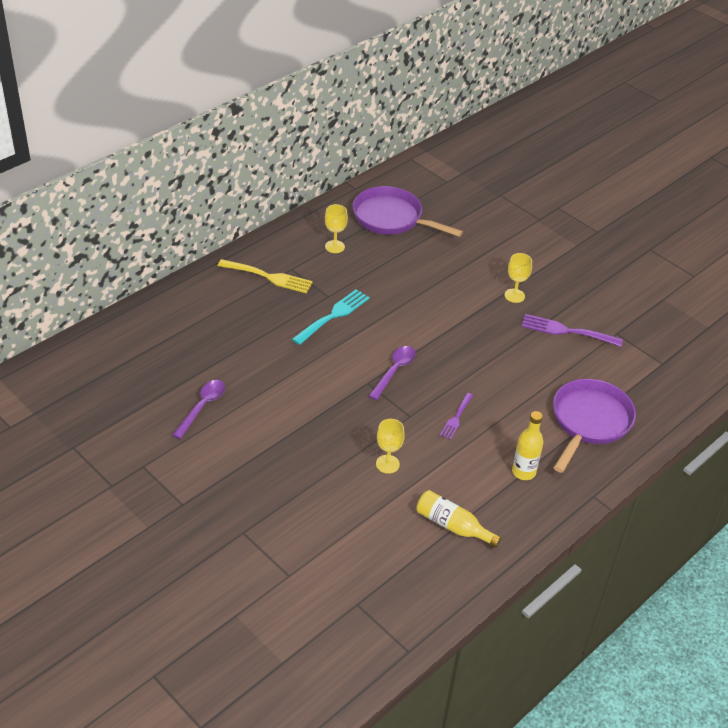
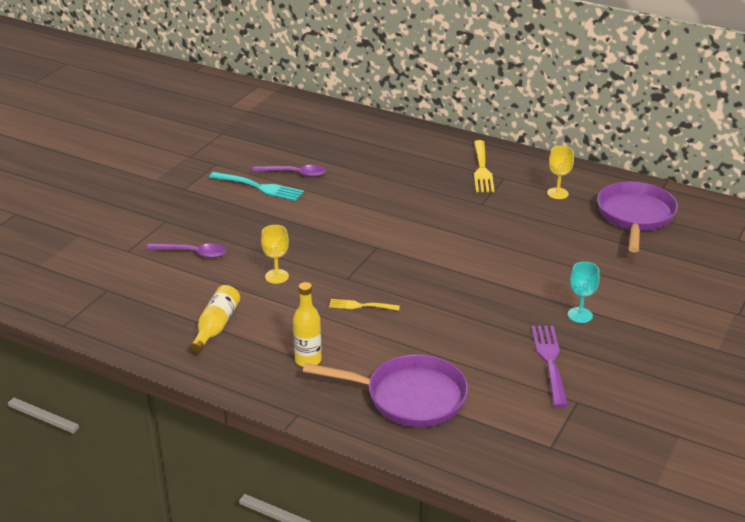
camera: 75 degrees right, 10 degrees down
(333, 315) = (456, 211): turquoise fork -> turquoise fork (260, 187)
(394, 371) = (403, 258): purple spoon -> purple spoon (193, 253)
(456, 418) = (360, 306): purple fork -> yellow fork
(514, 296) = (580, 315): yellow goblet -> turquoise goblet

